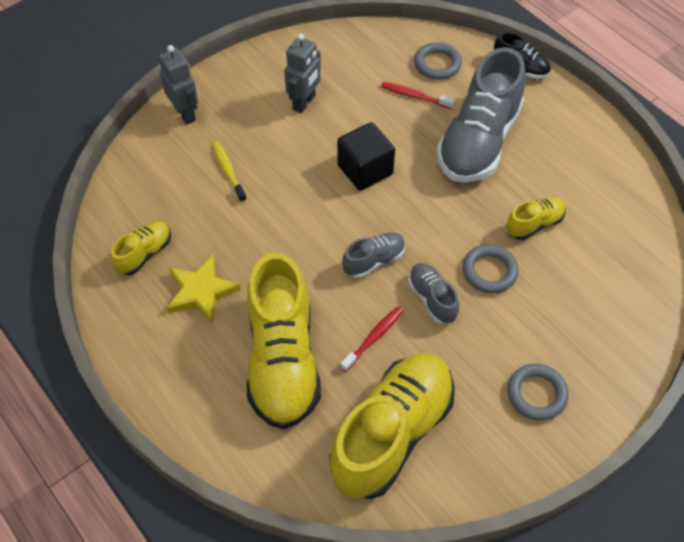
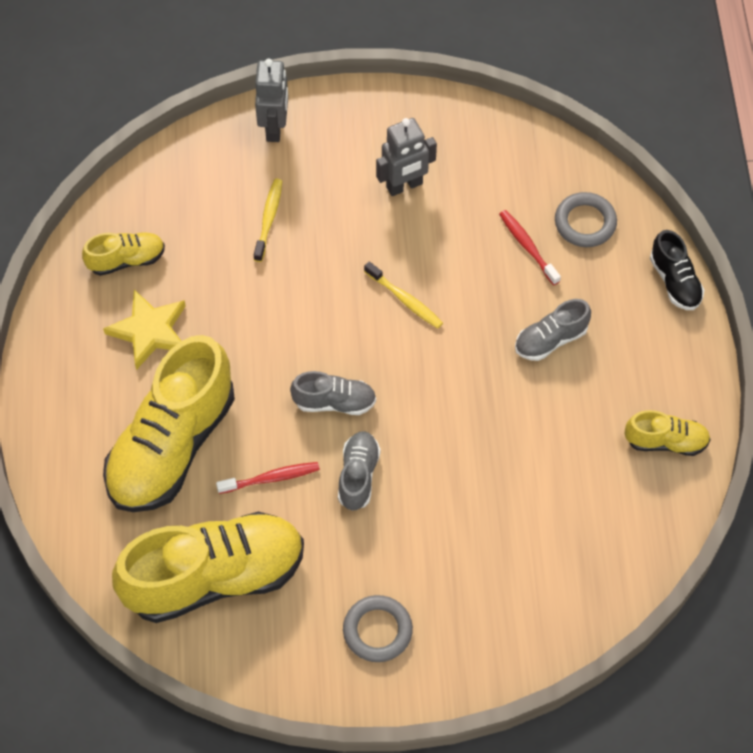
camera: 35 degrees right, 5 degrees up
(365, 170) = (405, 300): black cube -> yellow toothbrush
(478, 141) = (550, 340): grey shoe -> grey shoe, size x0.47
(489, 271) = (438, 484): grey ring -> none
(534, 224) = (528, 465): yellow shoe -> yellow shoe (666, 441)

